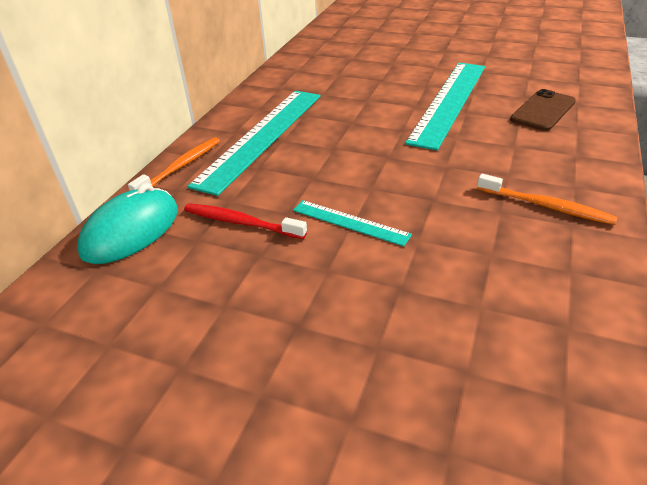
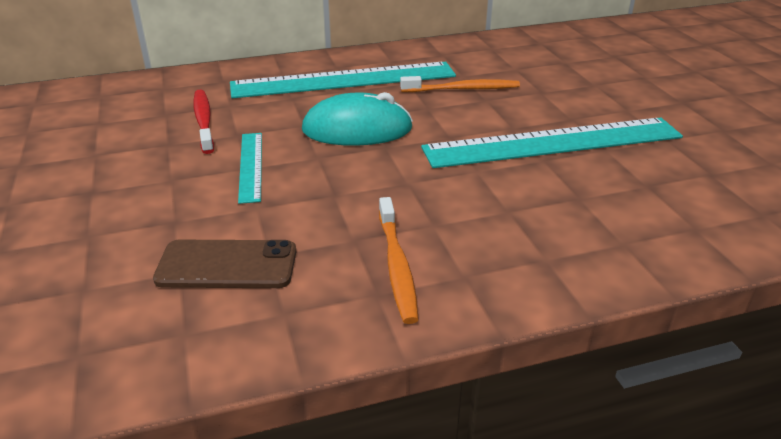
camera: 50 degrees right, 5 degrees down
(131, 231) = (154, 88): turquoise mouse -> turquoise mouse (357, 129)
(180, 167) = (256, 69): orange toothbrush -> orange toothbrush (462, 89)
(543, 111) = (629, 208): brown phone -> brown phone (227, 265)

